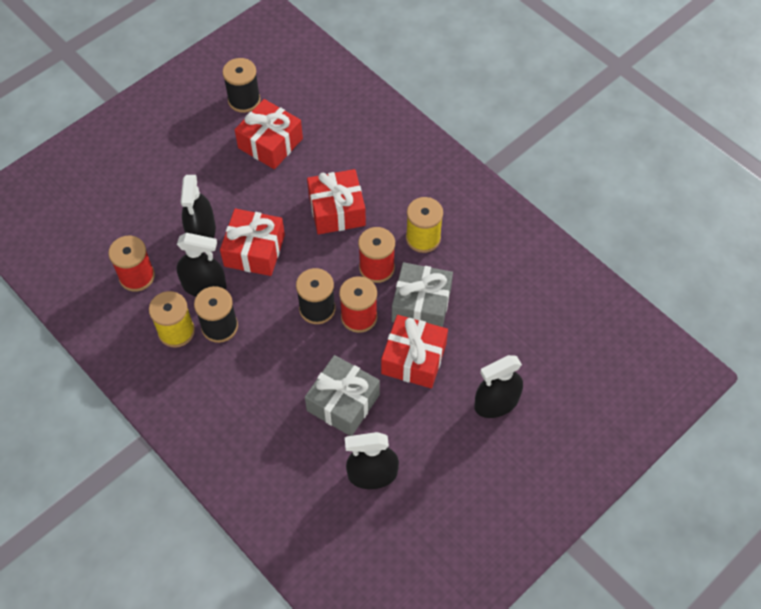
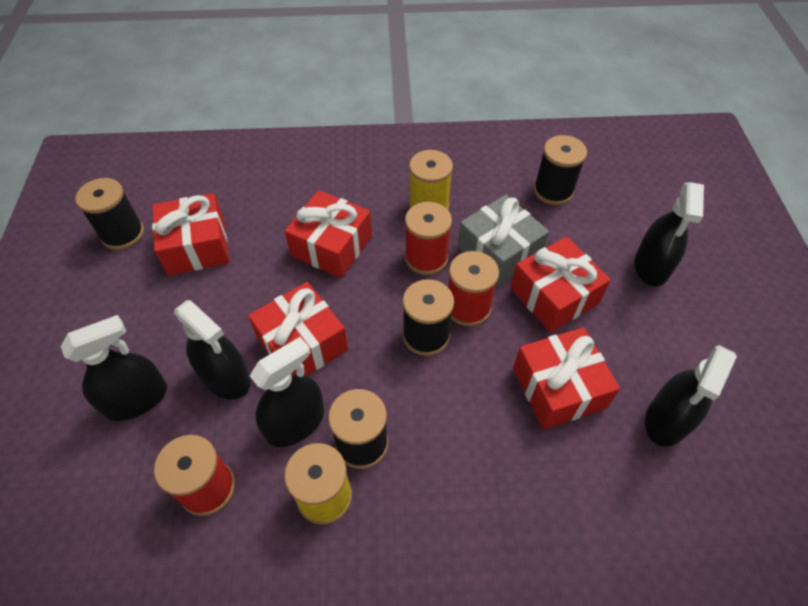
camera: 50 degrees left, 5 degrees down
(154, 203) = (136, 399): none -> black spray bottle
(343, 402) = (558, 388): grey gift -> red gift
(512, 302) = (553, 191): none -> black spool

